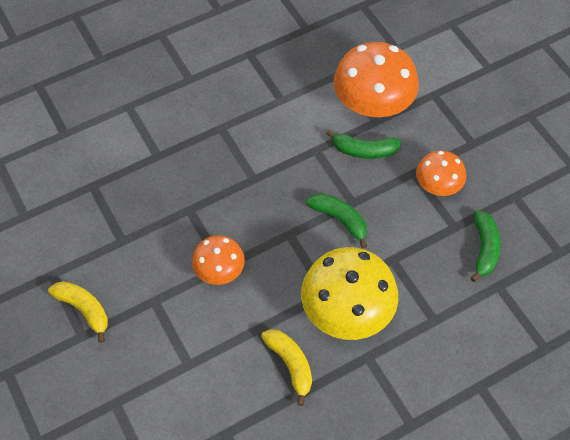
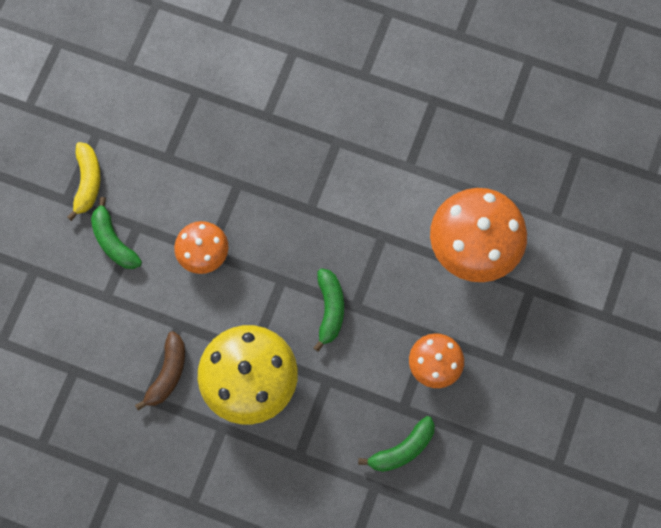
camera: 50 degrees right, 15 degrees up
(290, 364) = (167, 373): yellow banana -> brown banana
(364, 150) = (416, 276): green banana -> green banana (114, 241)

